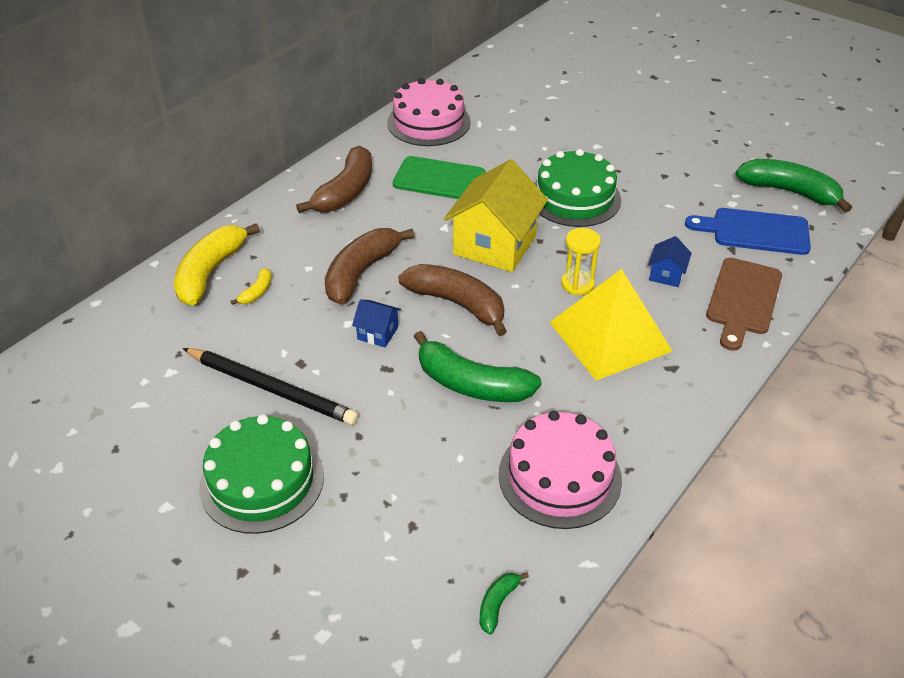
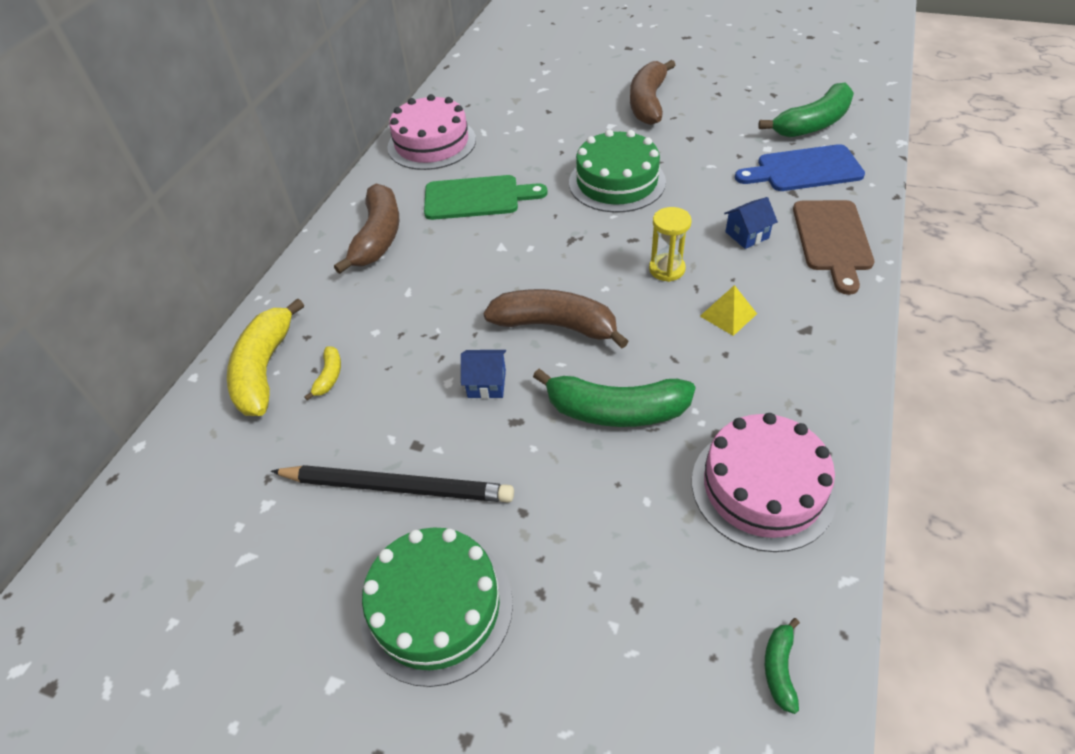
camera: 15 degrees left, 5 degrees up
(361, 272) = (436, 320): brown banana -> brown banana (648, 102)
(495, 245) = (562, 251): yellow house -> none
(610, 336) = (728, 314): yellow pyramid -> yellow pyramid, size x0.42
(666, 275) = (747, 235): blue house -> blue house turned 60 degrees clockwise
(789, 192) = (812, 124): green banana -> green banana turned 135 degrees clockwise

